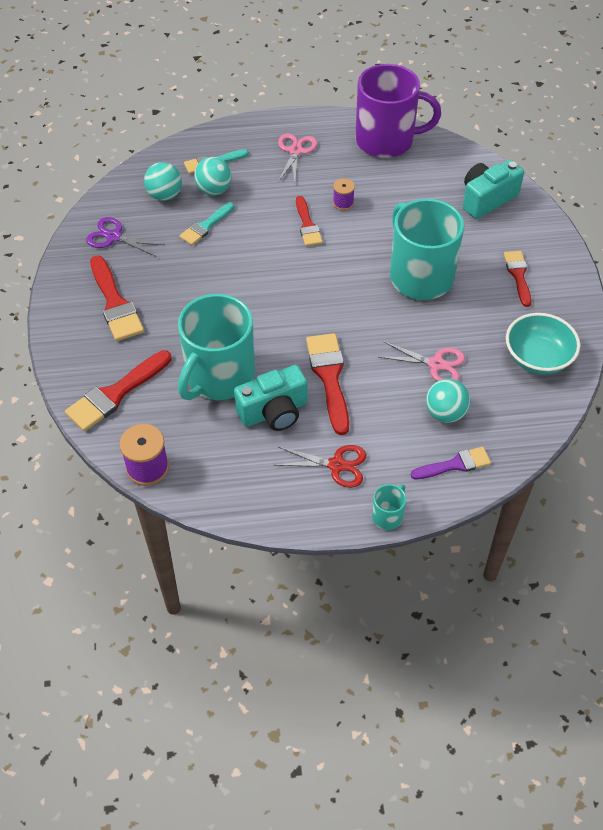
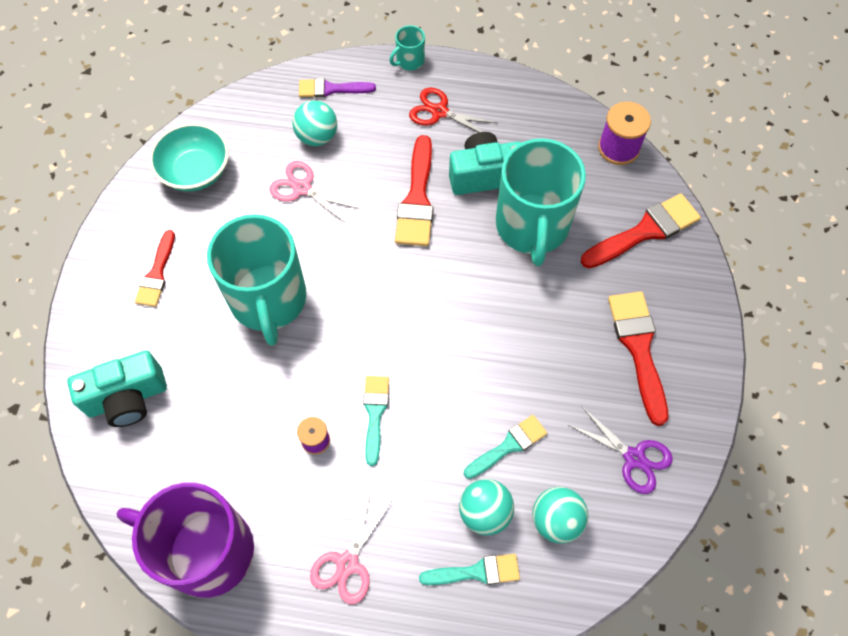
camera: 165 degrees left, 10 degrees up
(219, 376) = (532, 226): turquoise mug -> turquoise mug turned 135 degrees clockwise
(307, 225) = (375, 413): red brush -> turquoise brush

